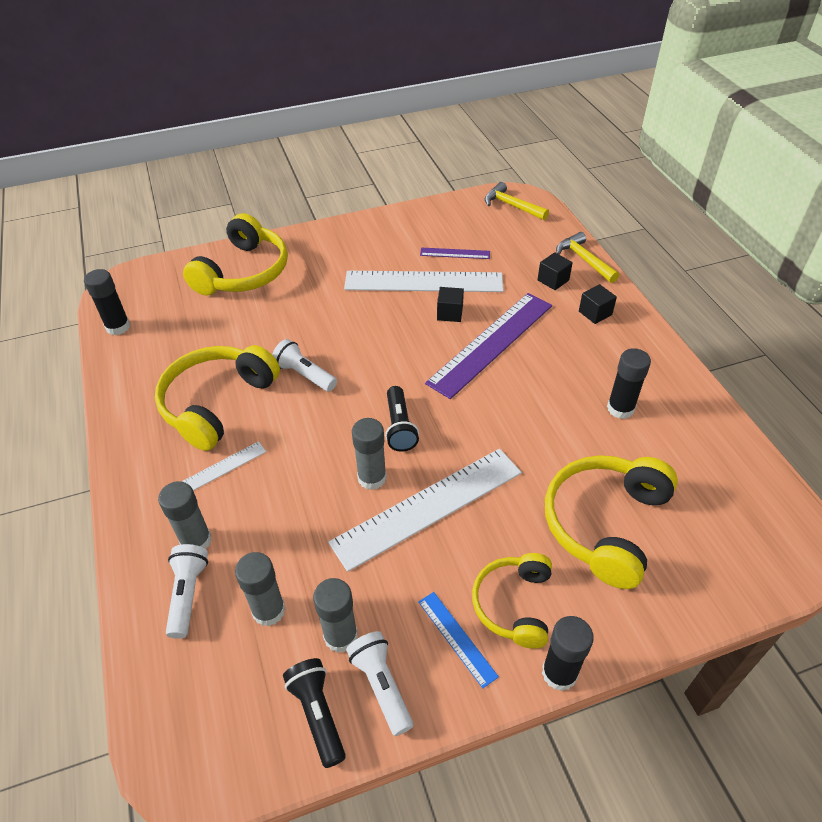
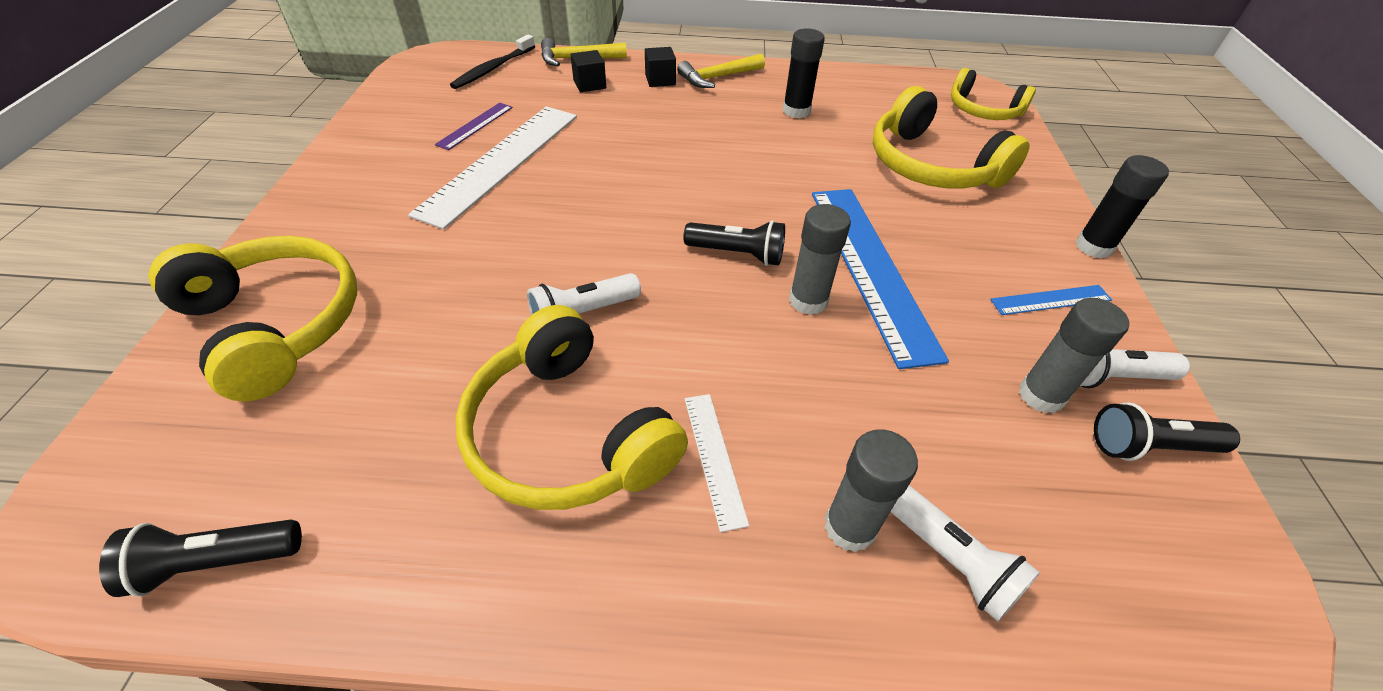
camera: 70 degrees left, 0 degrees up
(118, 327) = (215, 562): black glue stick -> black flashlight
(188, 594) = (950, 560): white flashlight -> white flashlight turned 150 degrees counterclockwise
(268, 610) = (994, 461): grey glue stick -> none
(428, 507) = (871, 268): white ruler -> blue ruler
(450, 313) = (576, 161): black cube -> none
(491, 343) = (651, 149): purple ruler -> none
(512, 206) = (439, 66): yellow hammer -> yellow hammer (718, 77)
(514, 604) = (1014, 249): yellow headphones -> yellow headphones (983, 110)
(531, 228) = (493, 69): none -> black toothbrush

